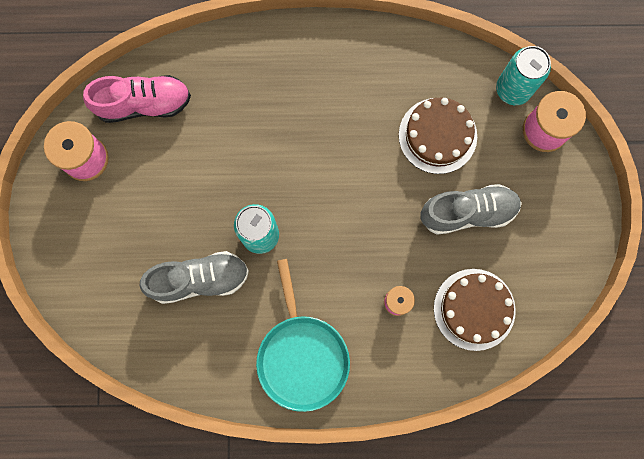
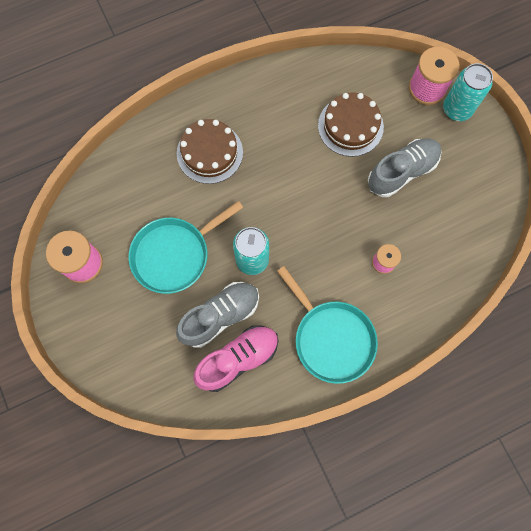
camera: 25 degrees left, 5 degrees down
(144, 104) = (110, 201): pink shoe -> pink shoe (238, 359)
(182, 192) = (174, 255): none -> turquoise pan
(474, 309) = (444, 241): brown cake -> brown cake (209, 152)
(513, 89) = (388, 70): turquoise can -> turquoise can (457, 109)

